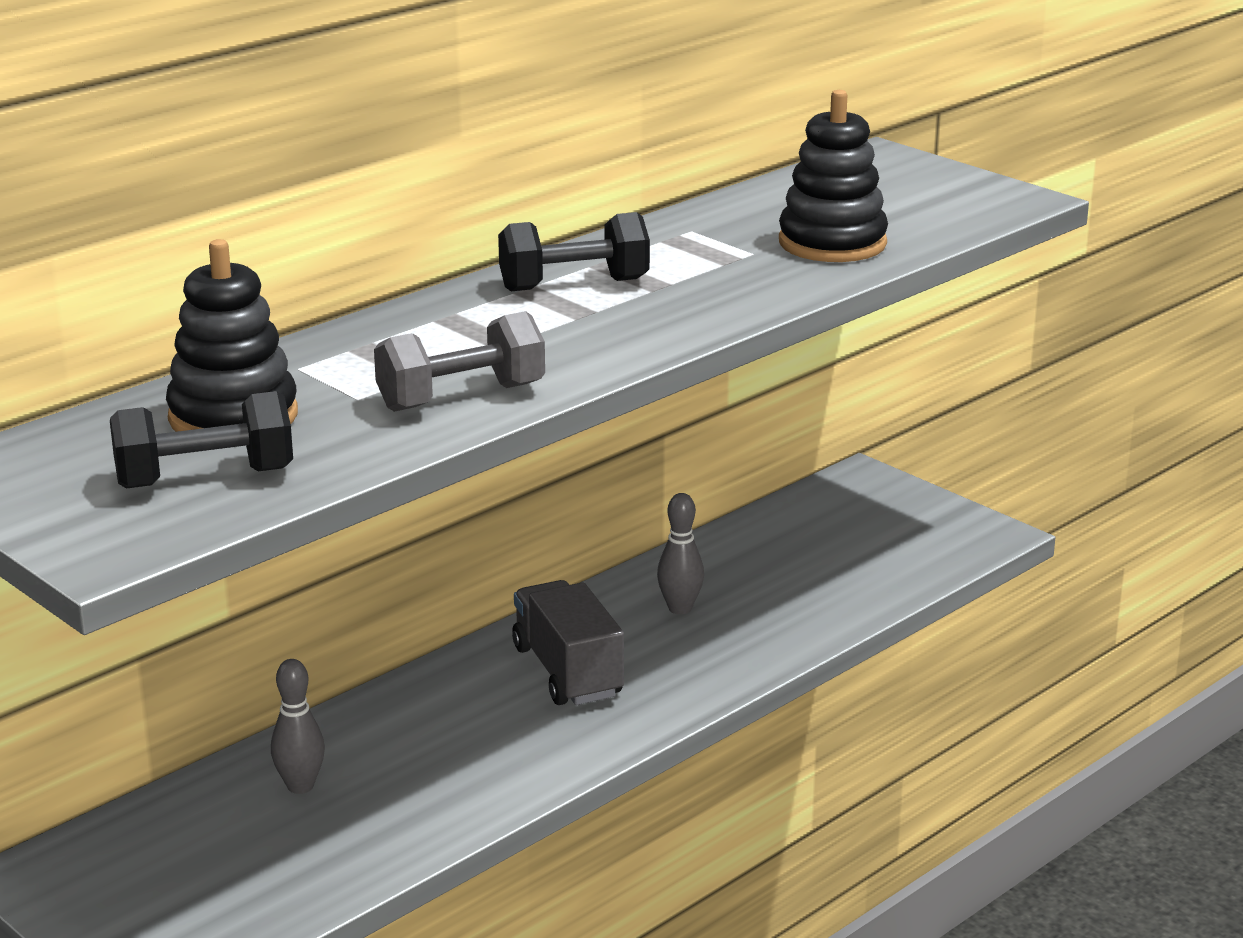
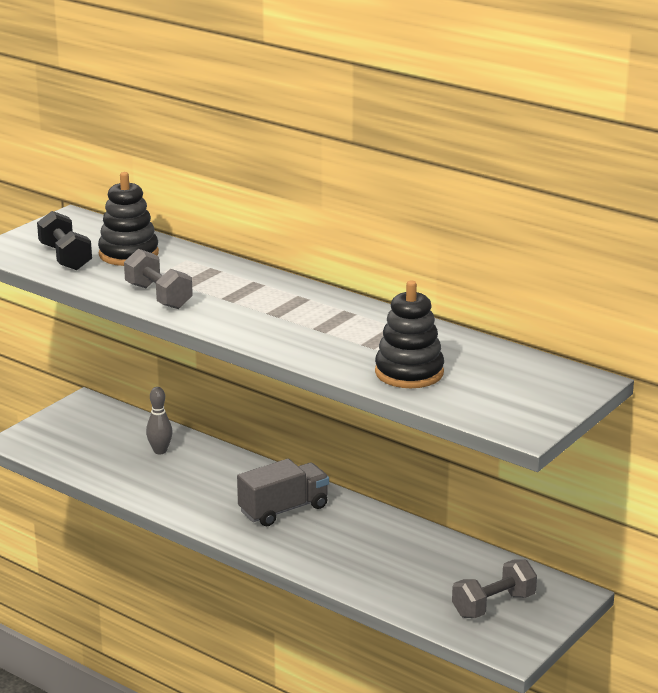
camera: 80 degrees right, 0 degrees up
(574, 285) = (313, 308): black dumbbell -> none
(680, 608) = (365, 538): grey bowling pin -> none
(881, 532) = (493, 605): none -> grey dumbbell

